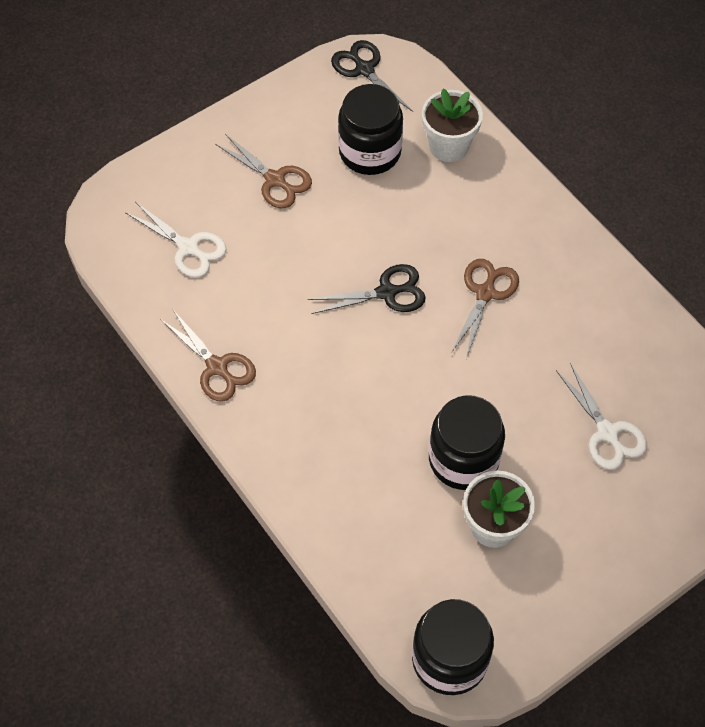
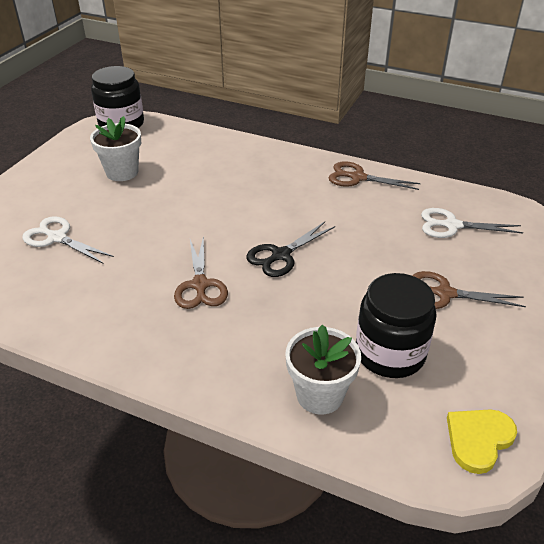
camera: 150 degrees right, 20 degrees down
(364, 70) = (478, 439): black scissors -> yellow heart
(463, 459) = (159, 192): black jar -> none

